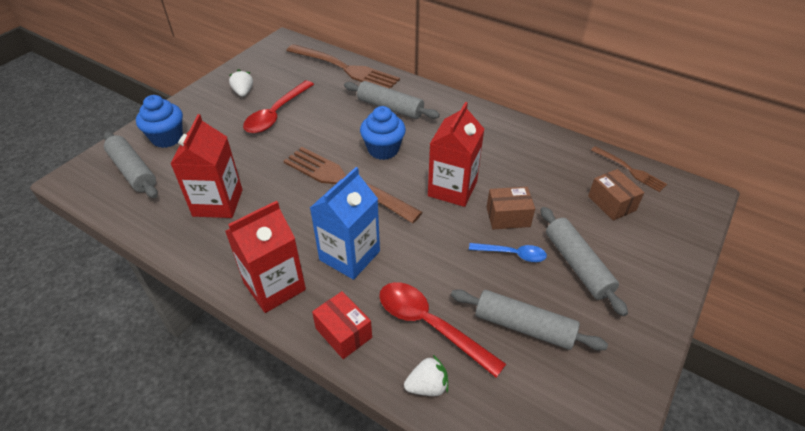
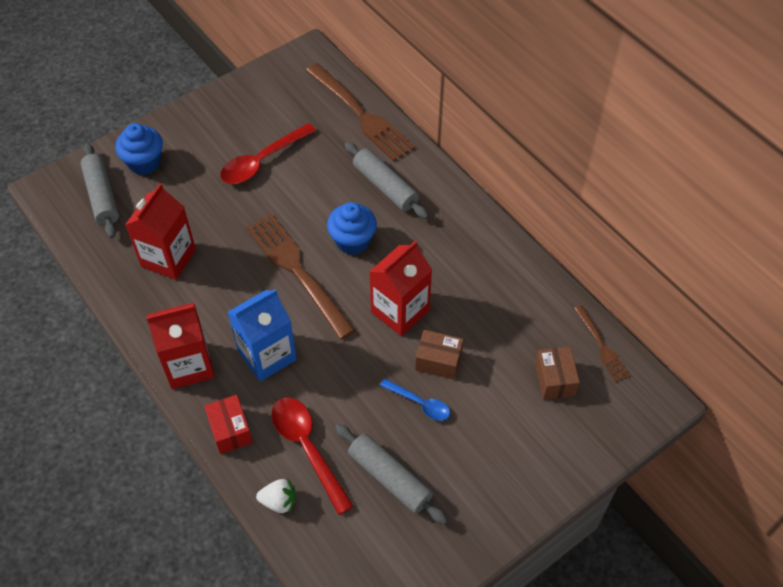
camera: 20 degrees right, 10 degrees up
(243, 92) = (239, 120): white strawberry -> none
(577, 265) = (476, 435): grey rolling pin -> none

